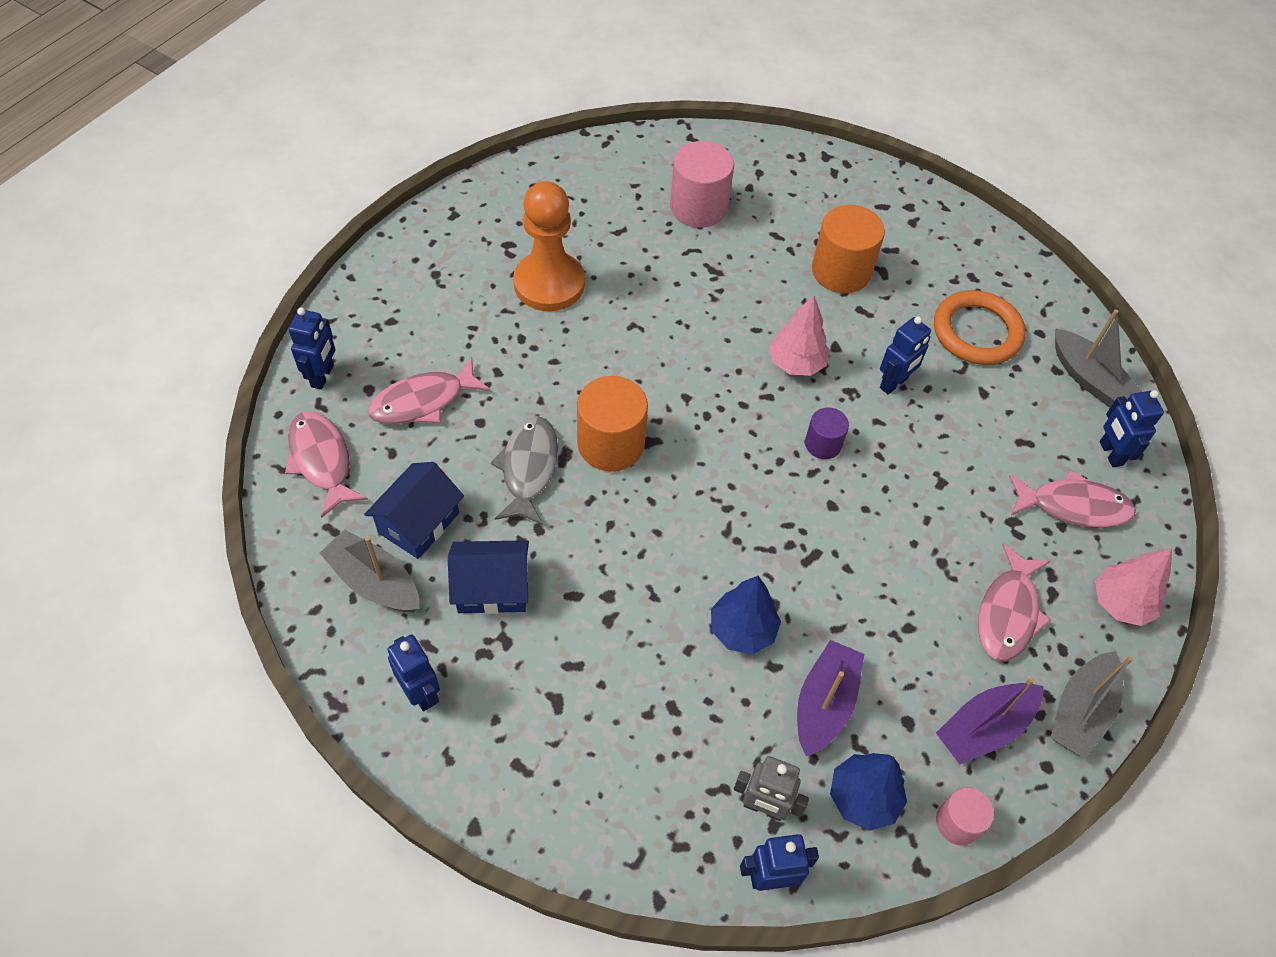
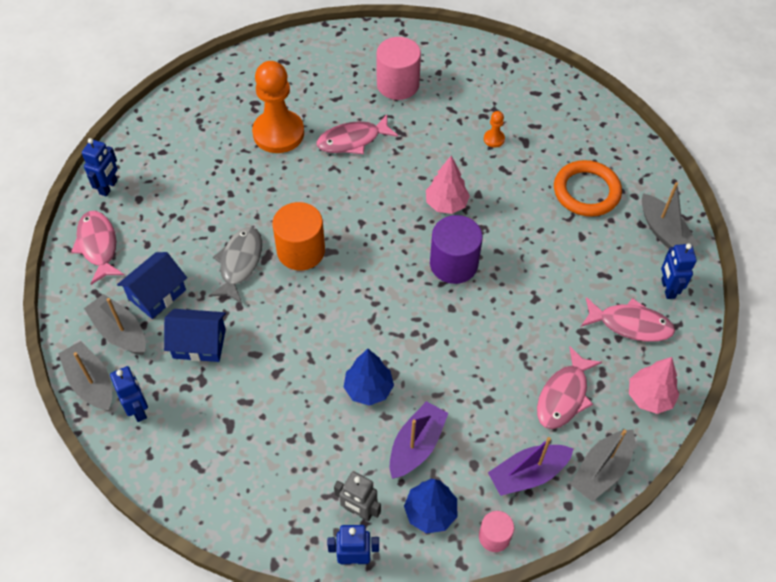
camera: 10 degrees right, 0 degrees up
(345, 660) = (91, 382): none -> grey boat
(423, 401) = (175, 210): pink fish -> pink fish (352, 140)
(823, 444) = (453, 264): purple cylinder -> purple cylinder, size x1.80
(841, 271) = (494, 139): orange cylinder -> orange pawn
(894, 383) = (515, 224): blue robot -> none

